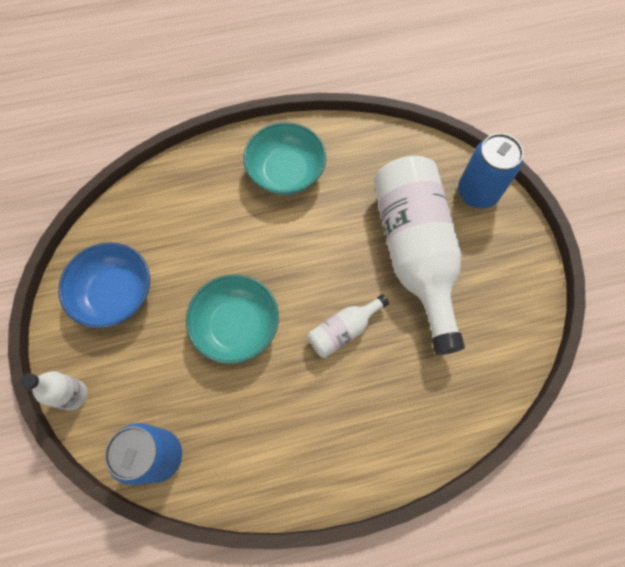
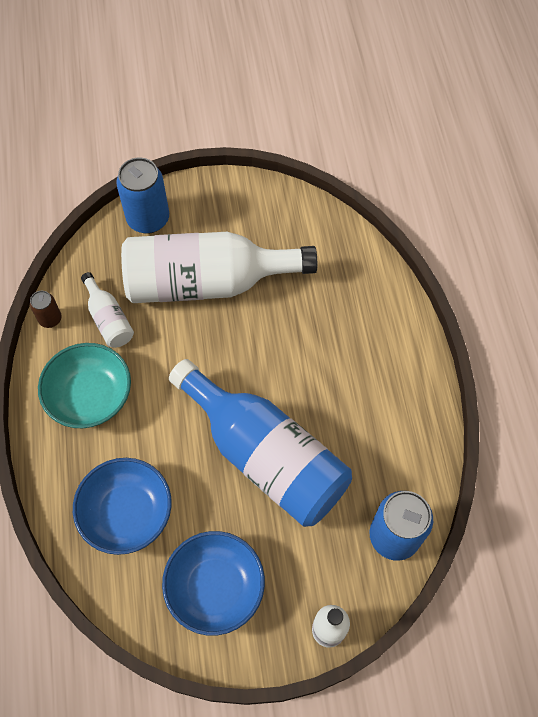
camera: 85 degrees left, 5 degrees down
(181, 215) = (127, 513): none -> blue bowl
(236, 326) = (266, 456): turquoise bowl -> blue bottle
(343, 330) = (280, 355): white bottle -> white bottle (109, 319)
(357, 130) = (50, 319): none -> brown can

